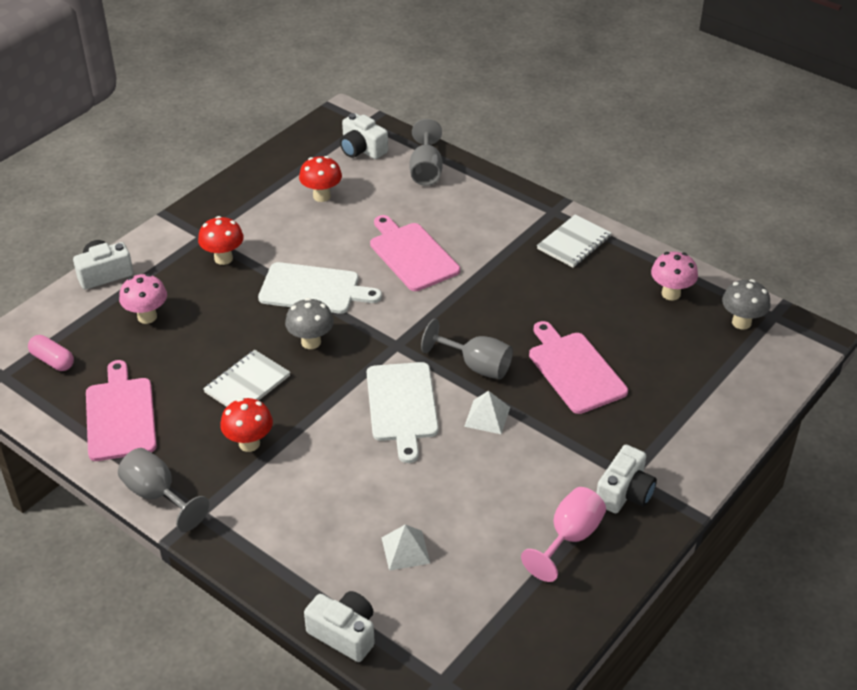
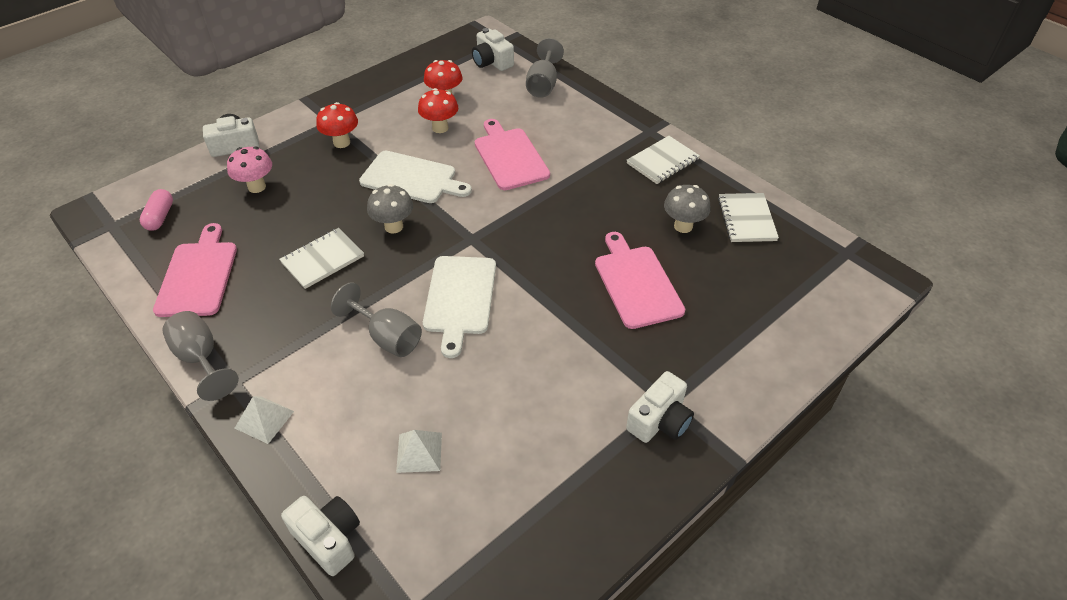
camera: 10 degrees right, 5 degrees up
(52, 360) = (160, 217): pink capsule -> pink capsule turned 45 degrees clockwise
(249, 443) = (304, 318): red mushroom -> red mushroom (440, 128)
(476, 366) = (541, 268): grey goblet -> grey goblet (387, 337)
(487, 416) = (539, 320): white pyramid -> white pyramid (264, 419)
(569, 538) = (591, 463): pink goblet -> none
(671, 294) = (746, 219): pink mushroom -> white notebook
(741, 322) = (813, 255): grey mushroom -> grey mushroom (683, 226)

